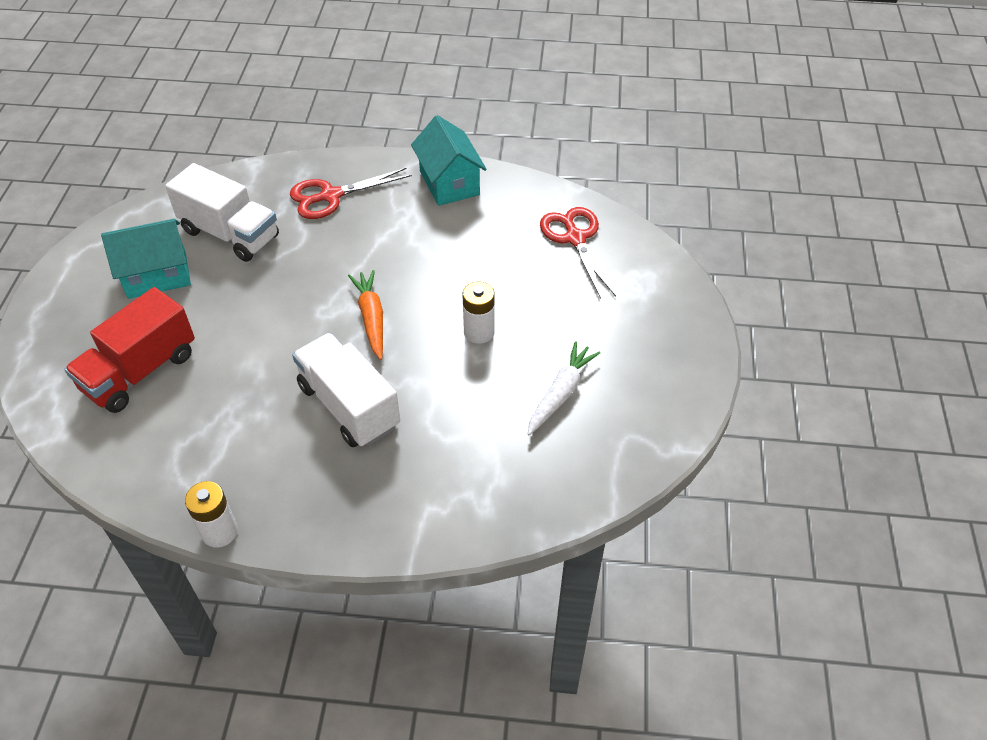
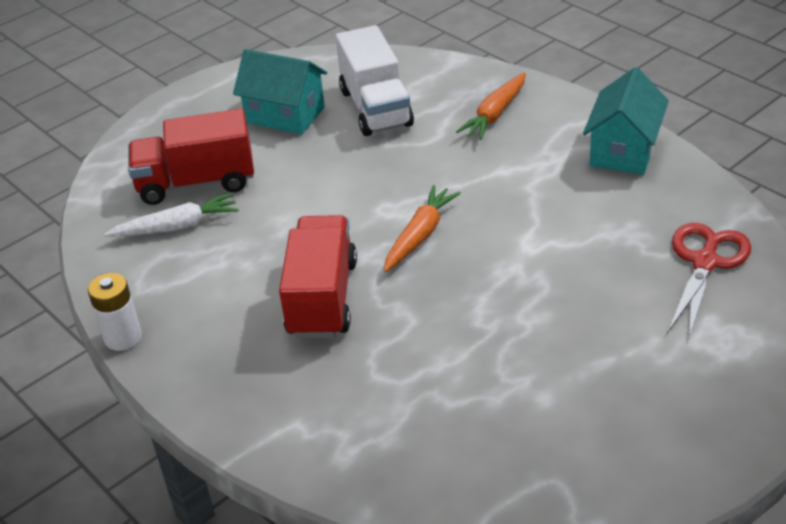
camera: 45 degrees right, 10 degrees down
(331, 196) = (495, 114): red scissors -> orange carrot
(349, 406) = (322, 298): white truck -> red truck
(479, 332) = (506, 299): white battery -> none
(560, 394) = (527, 399): white carrot -> white carrot (176, 227)

